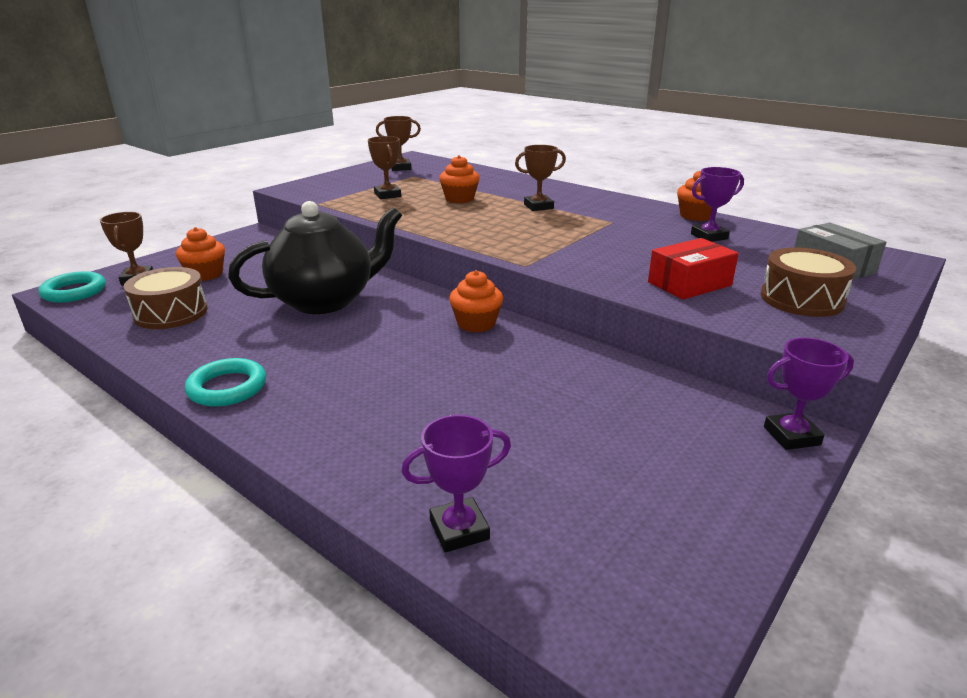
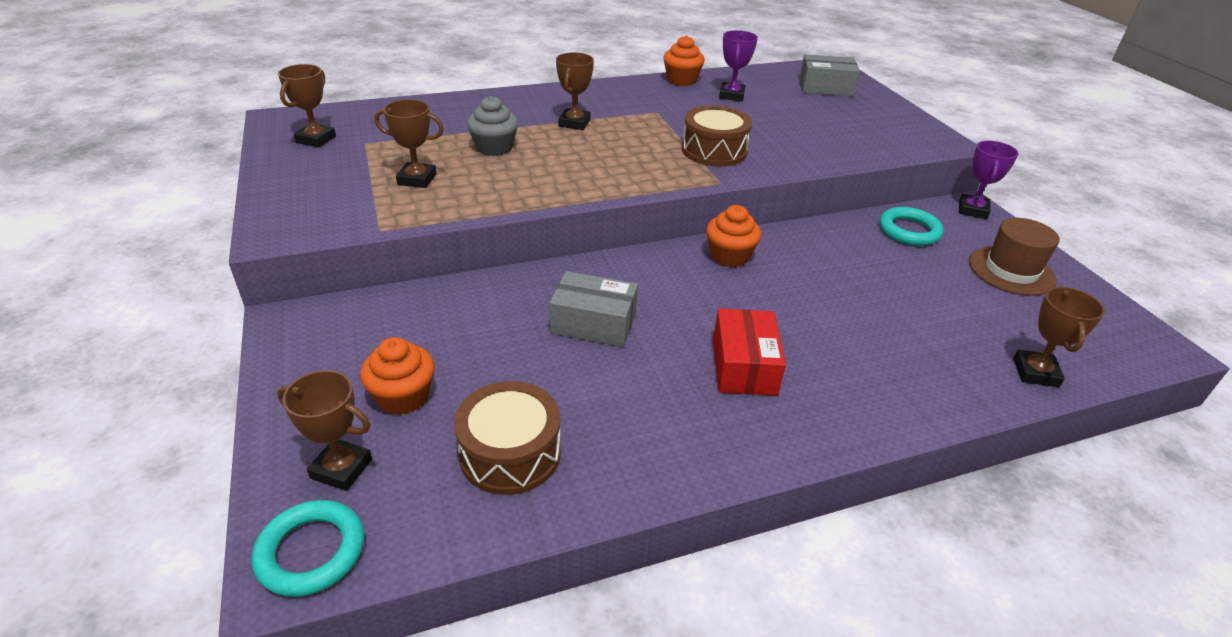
camera: 60 degrees left, 10 degrees up
(227, 387) = (755, 443): turquoise ring -> turquoise ring (909, 231)
(325, 300) = (593, 323): black teapot -> grey box
(459, 199) = (494, 148): orange cupcake -> grey cupcake
(459, 530) = (1035, 372): purple trophy -> brown trophy
(676, 485) = (1011, 271): none -> brown hat
(689, 284) = (816, 140): red box -> red box (744, 366)
(801, 299) = (870, 120): brown drum -> brown drum (714, 151)

